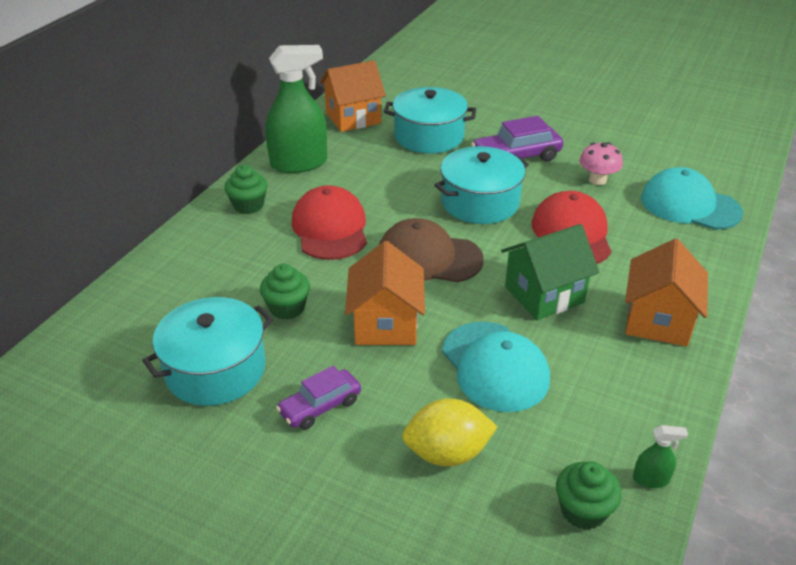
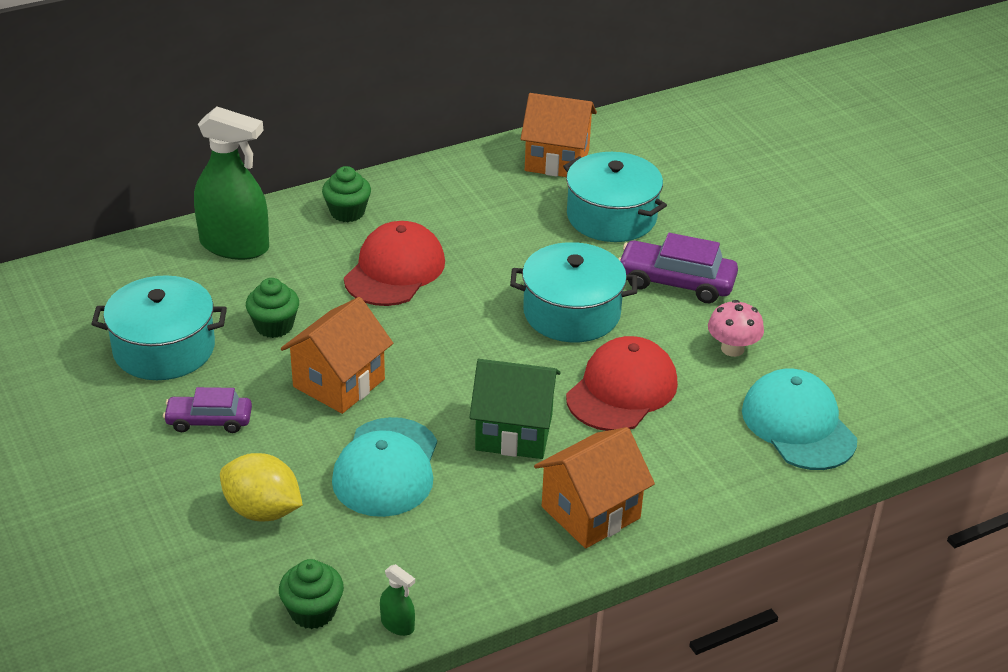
camera: 35 degrees right, 0 degrees up
(299, 163) = (442, 188): green spray bottle -> green spray bottle (234, 245)
(429, 257) = (451, 343): brown cap -> none

